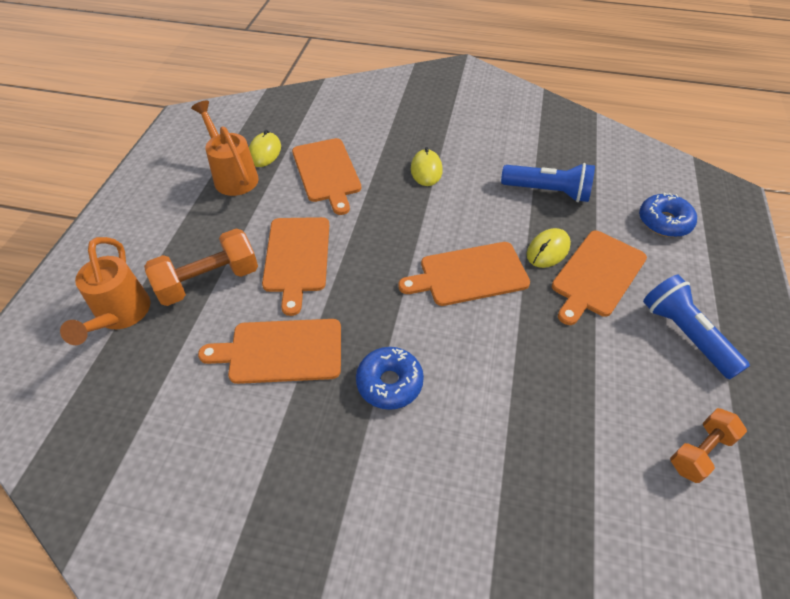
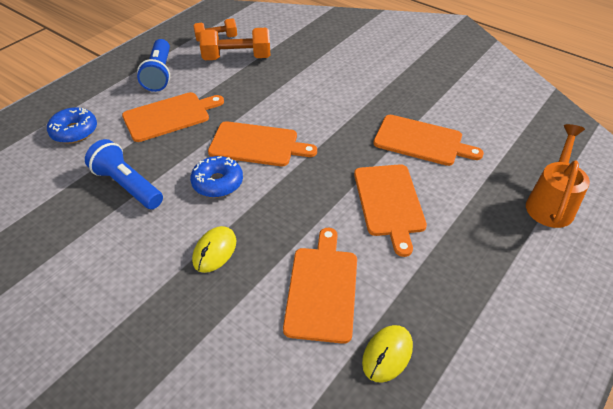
camera: 155 degrees left, 5 degrees down
(209, 281) = (472, 207): orange dumbbell -> orange dumbbell (237, 58)
(233, 175) = (435, 328): orange watering can -> none
(297, 257) = (389, 202): orange cutting board -> orange cutting board turned 150 degrees clockwise
(389, 383) = (355, 105): blue donut -> blue donut (217, 183)
(548, 250) = (183, 141): yellow mouse -> none

